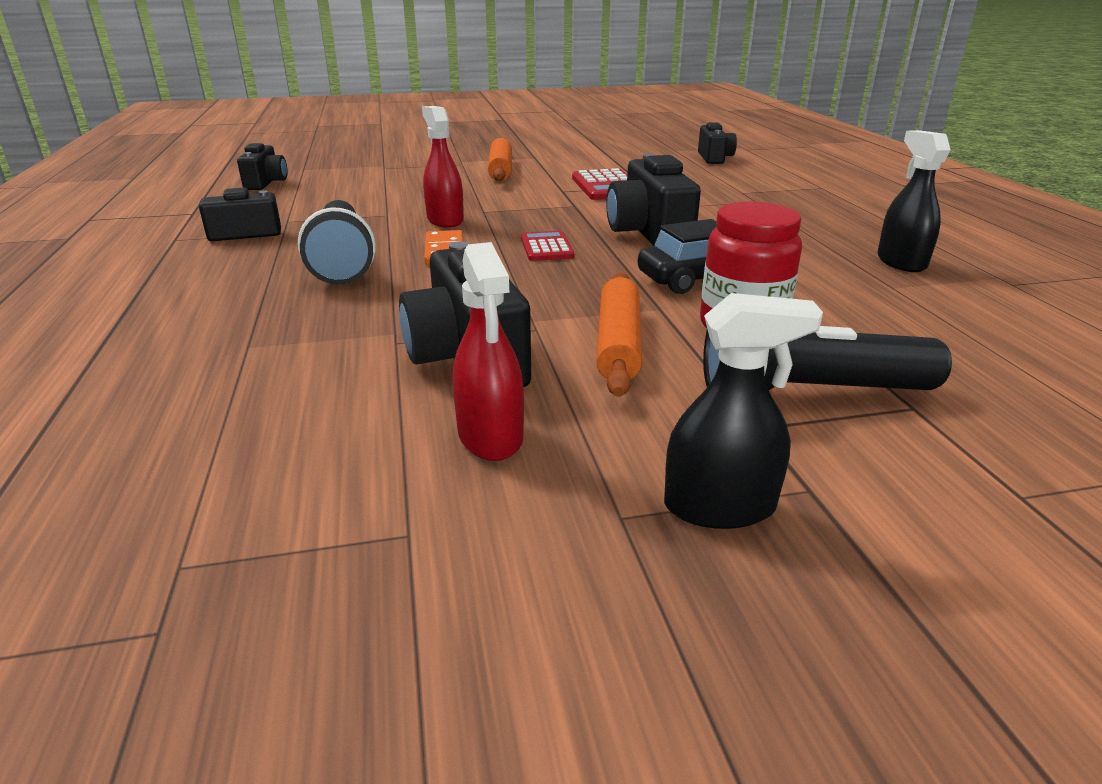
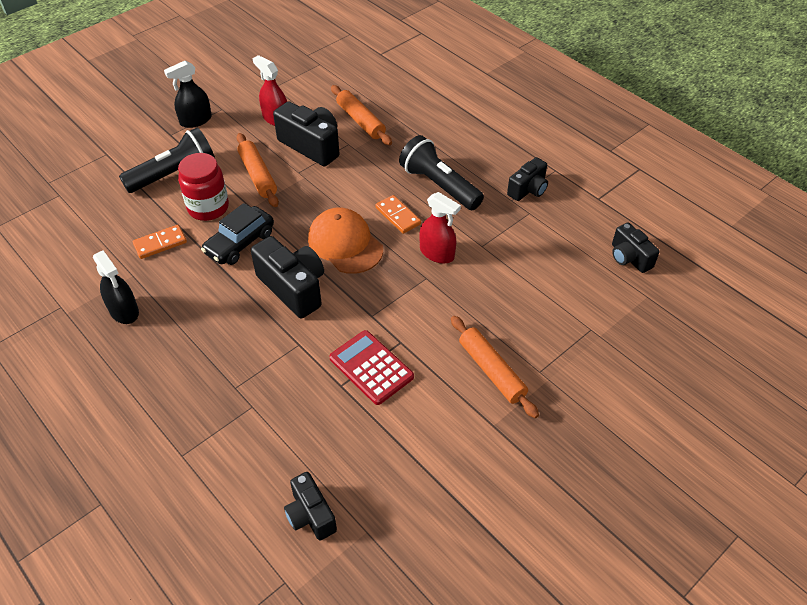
camera: 150 degrees right, 20 degrees up
(315, 370) = (361, 121): none -> orange rolling pin
(546, 247) = (345, 244): red calculator -> orange cap
(844, 306) = (160, 243): none -> orange domino

